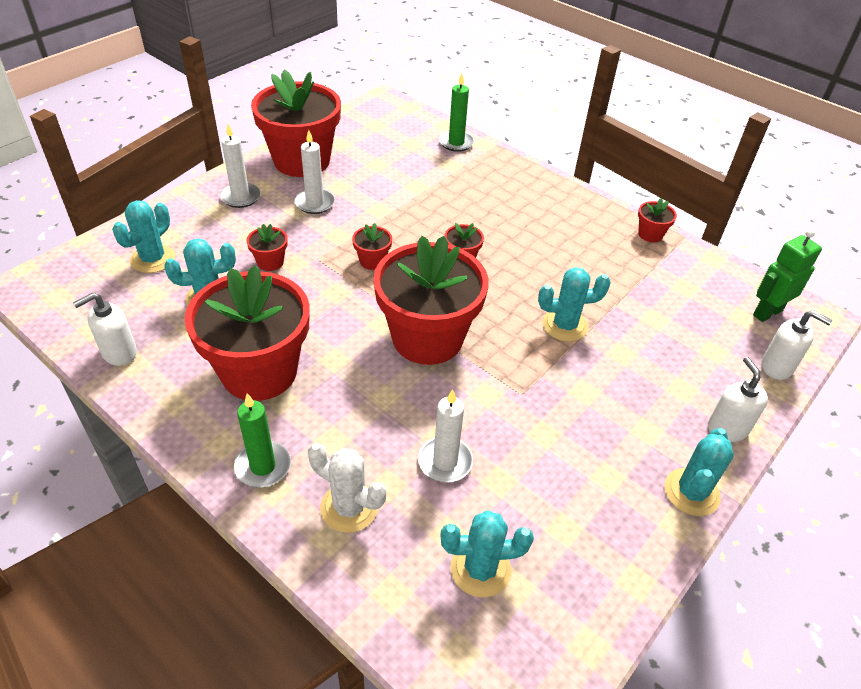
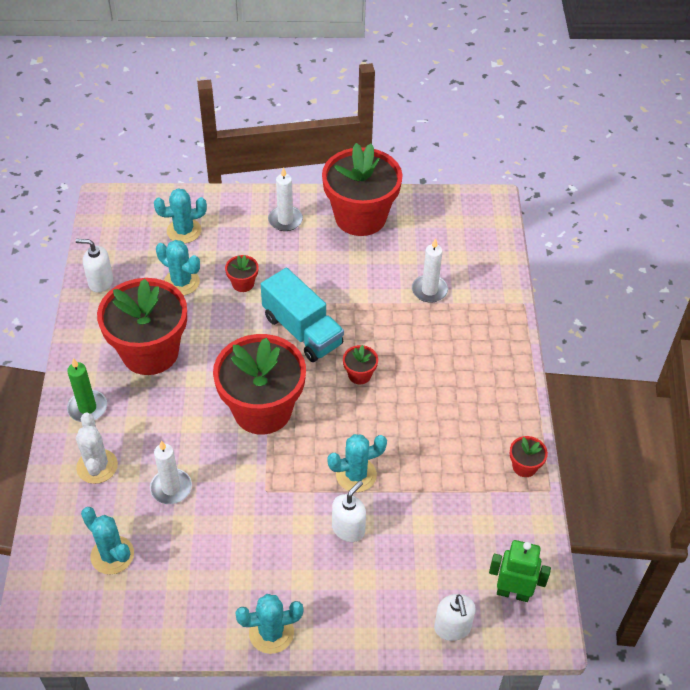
camera: 50 degrees right, 5 degrees up
(315, 203) = (324, 259): white candle -> white candle (429, 290)
(372, 261) = (302, 331): red flower pot -> turquoise truck
(456, 143) = (493, 279): green candle -> none
(565, 325) = (356, 475): turquoise cactus -> turquoise cactus turned 60 degrees counterclockwise
(727, 428) = (352, 625): white soap dispenser -> white soap dispenser (348, 529)

